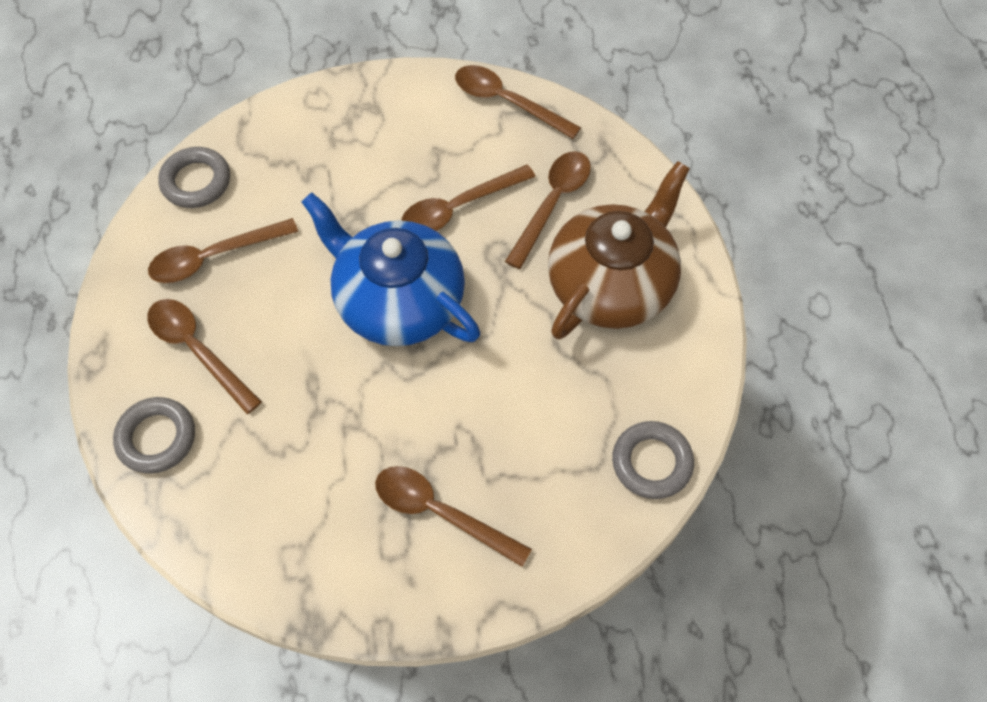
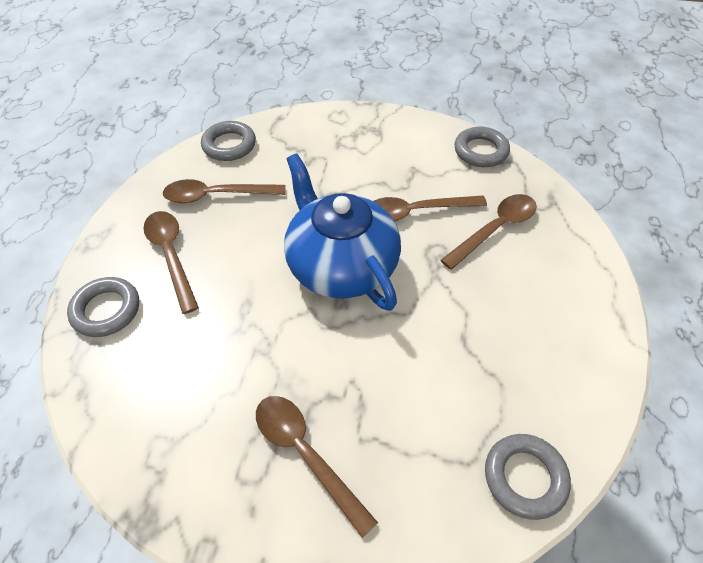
camera: 20 degrees right, 10 degrees down
(507, 102) = (481, 151): brown spoon -> grey ring
(612, 283) = (529, 304): brown teapot -> none

